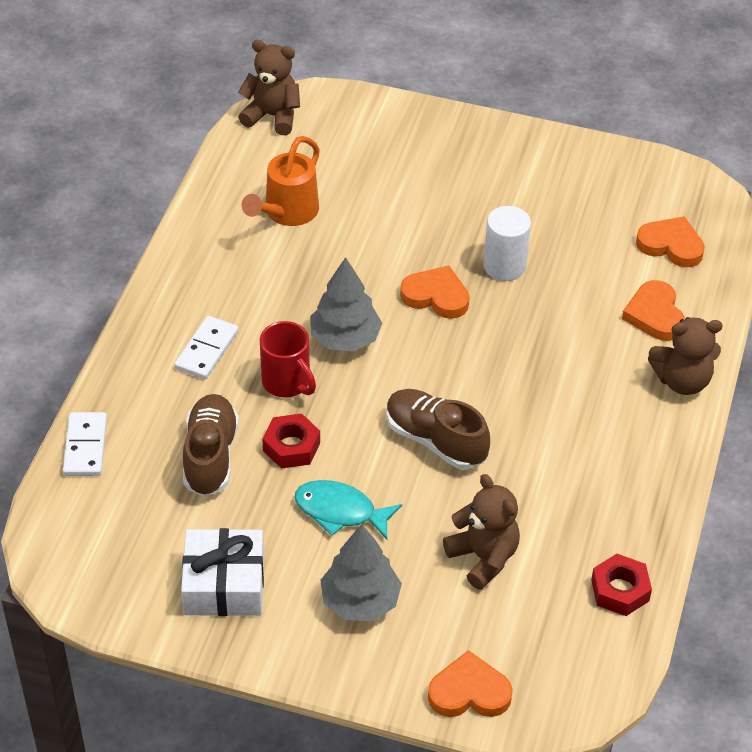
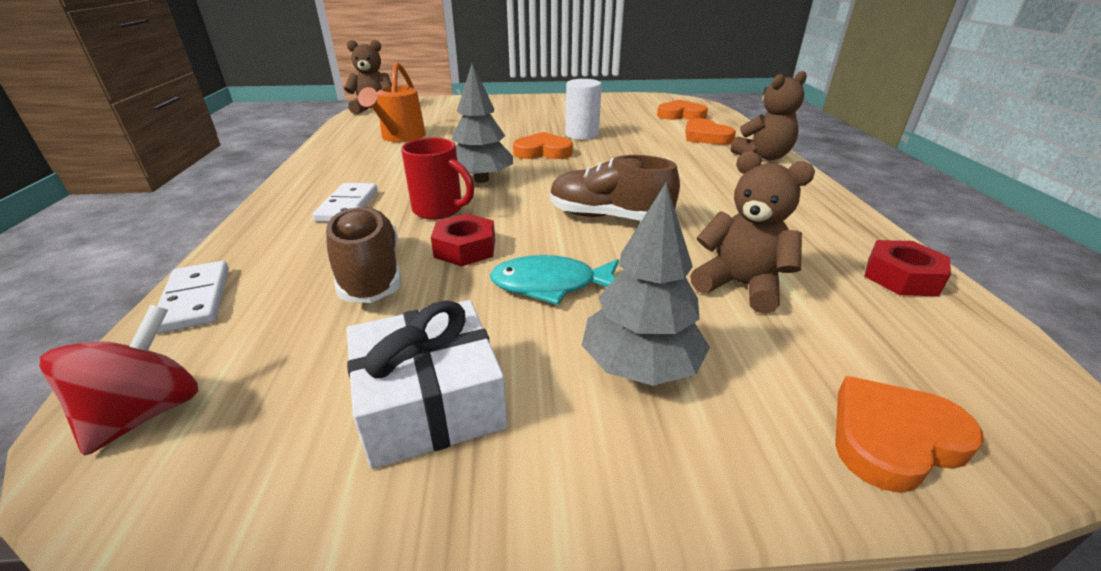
camera: 20 degrees left, 15 degrees down
(69, 540) = (147, 412): none -> red spinning top

